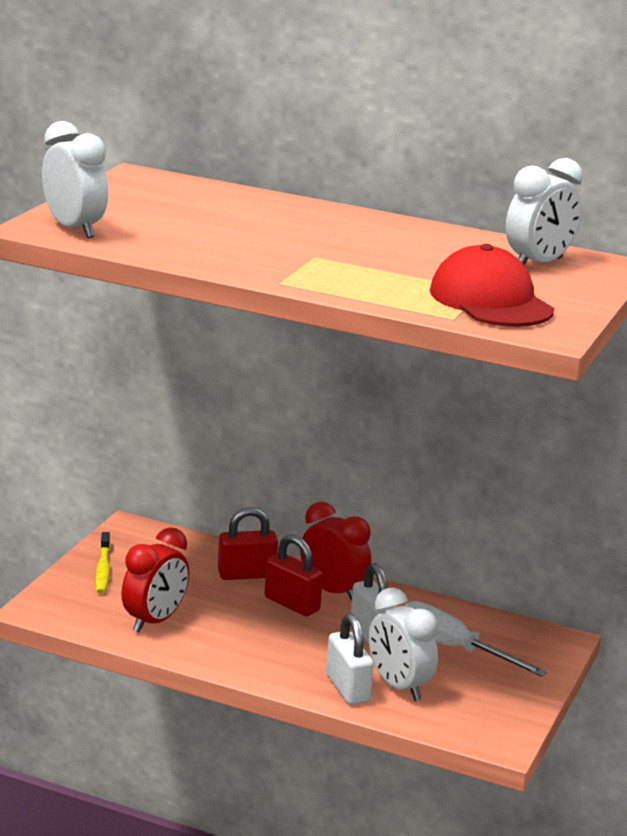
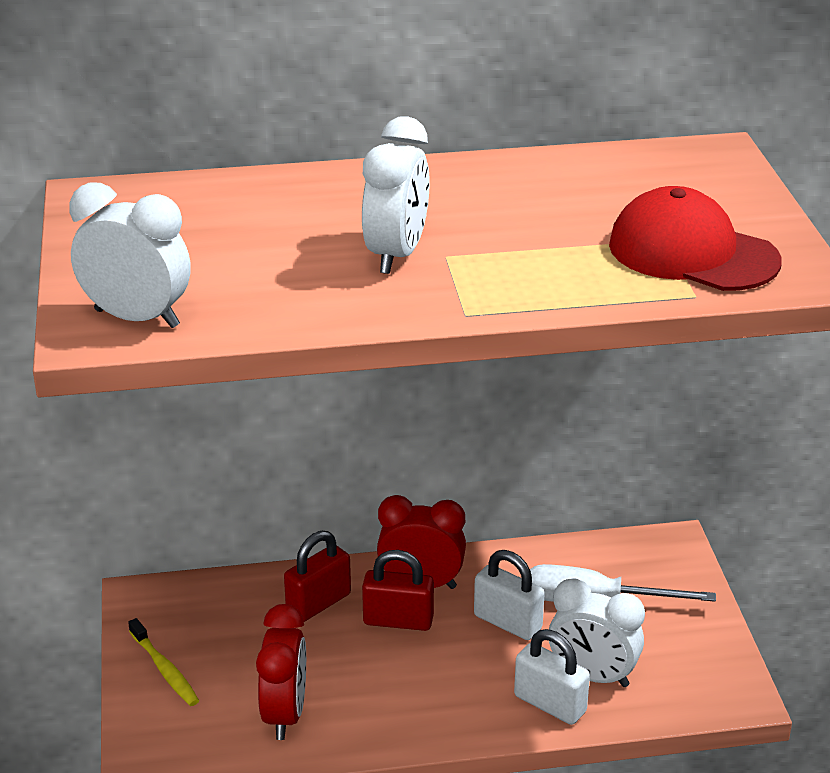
camera: 30 degrees left, 10 degrees up
(538, 264) = (660, 178): white clock -> white clock (396, 255)

